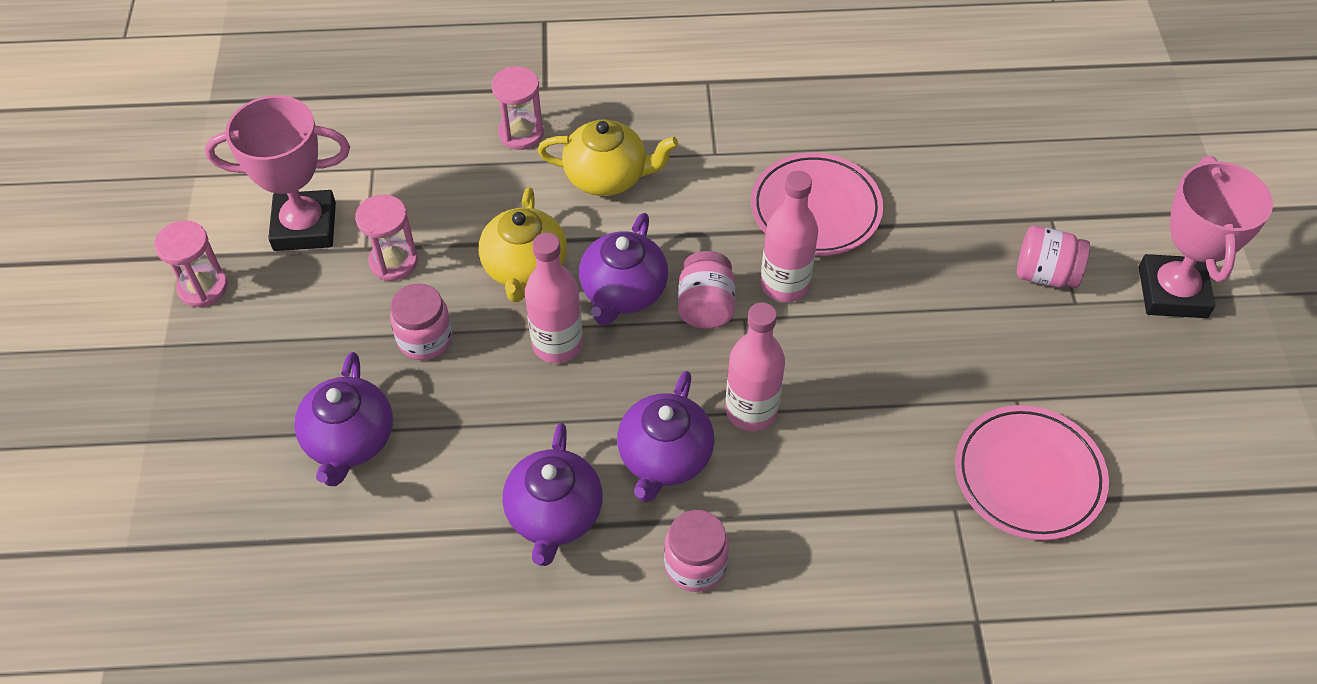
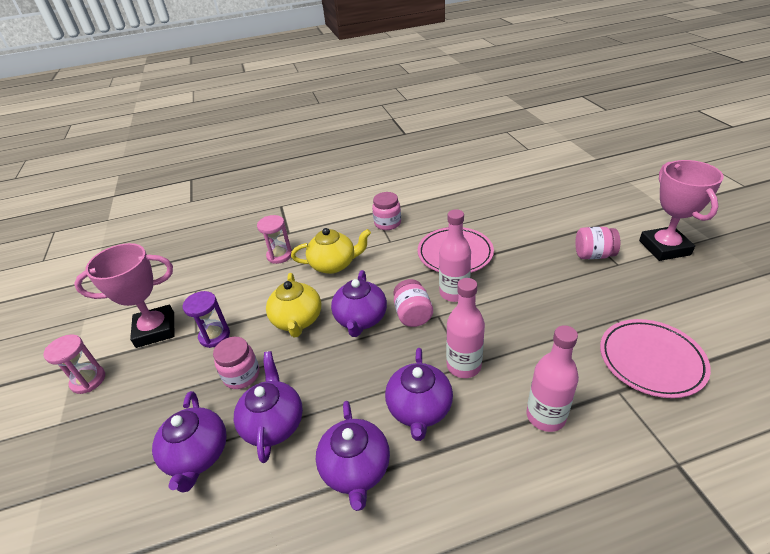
camera: 10 degrees left, 15 degrees down
(393, 262) = (214, 336): pink hourglass -> purple hourglass
(458, 423) = (273, 423): none -> purple teapot
(557, 344) = (328, 357): pink bottle -> pink bottle (545, 416)
(695, 564) = (467, 478): pink jar -> pink jar (387, 223)

